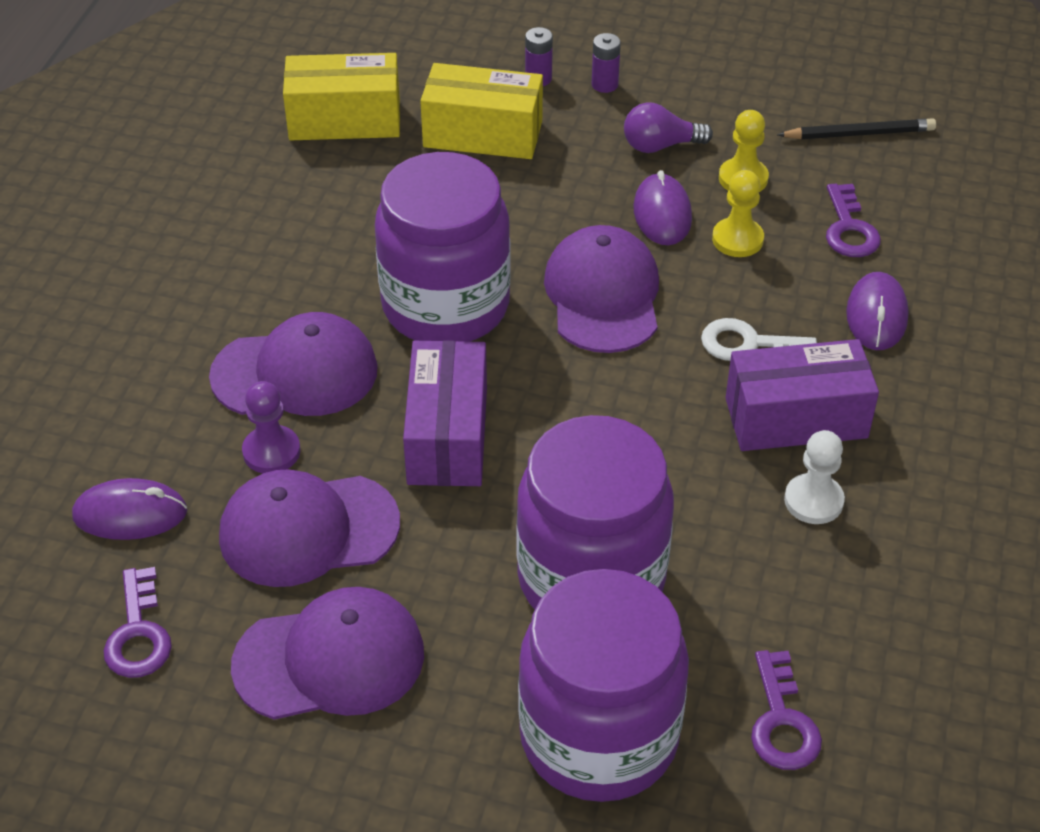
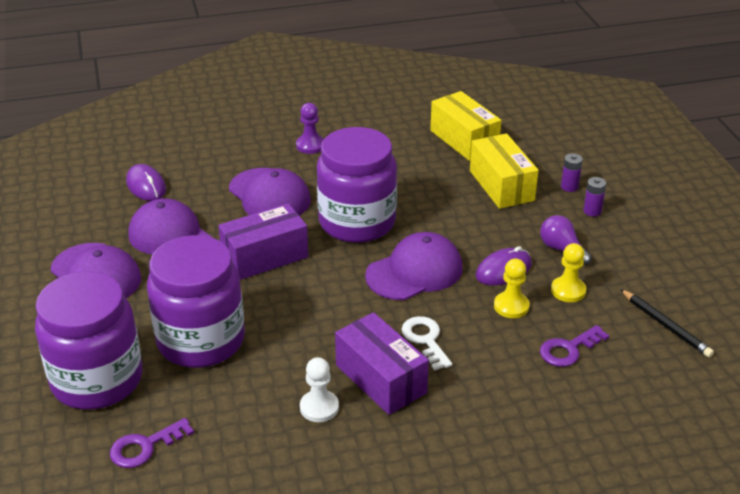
camera: 60 degrees right, 10 degrees down
(138, 633) = (79, 216): purple key -> none
(271, 452) = (212, 208): purple pawn -> purple pawn (310, 145)
(876, 315) = (500, 386): purple mouse -> none

